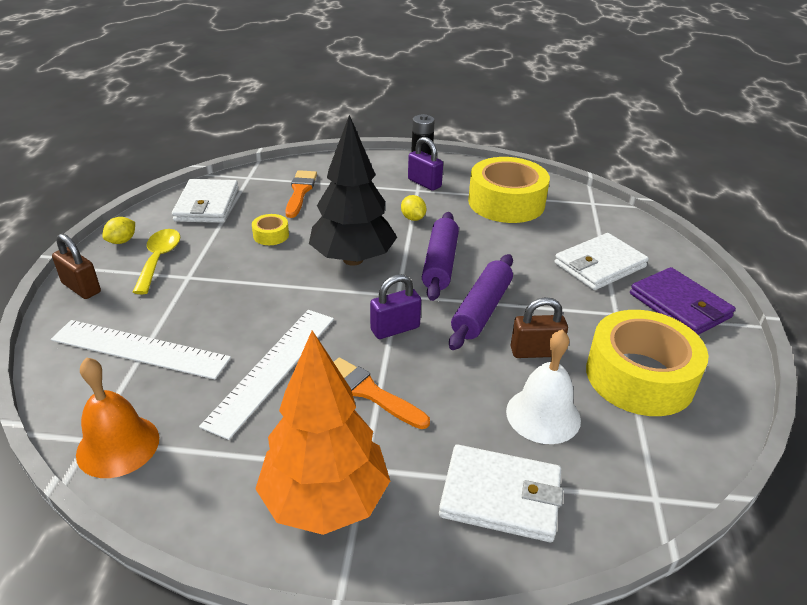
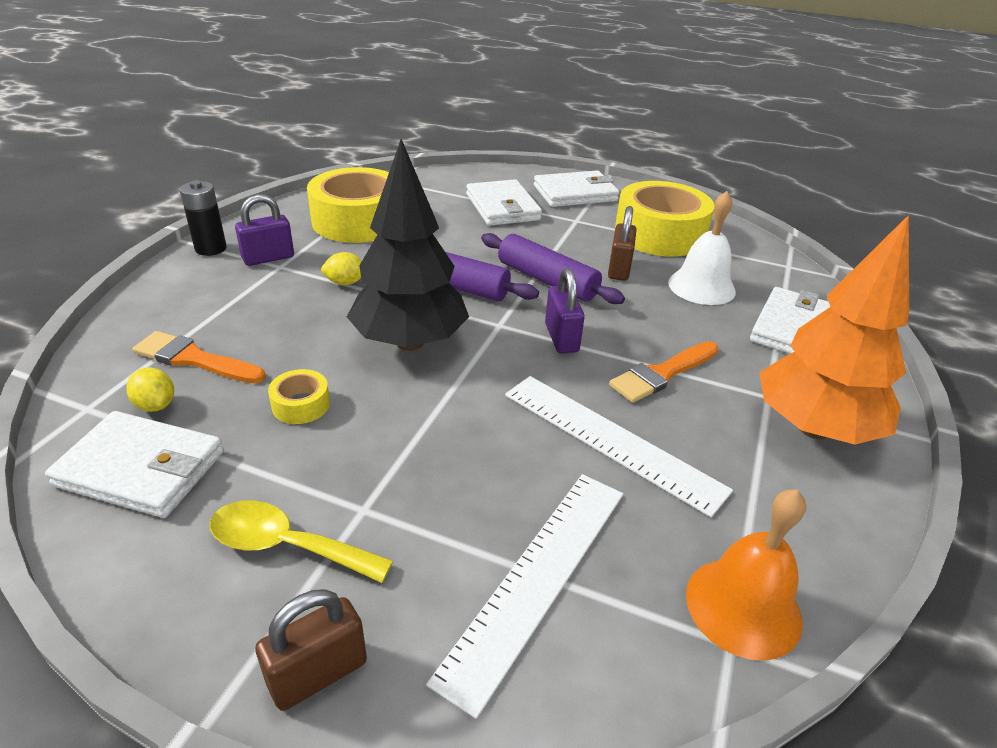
camera: 75 degrees left, 0 degrees up
(122, 241) = (180, 604): yellow lemon -> yellow lemon (156, 405)
(679, 306) = (575, 193): purple wallet -> white wallet

